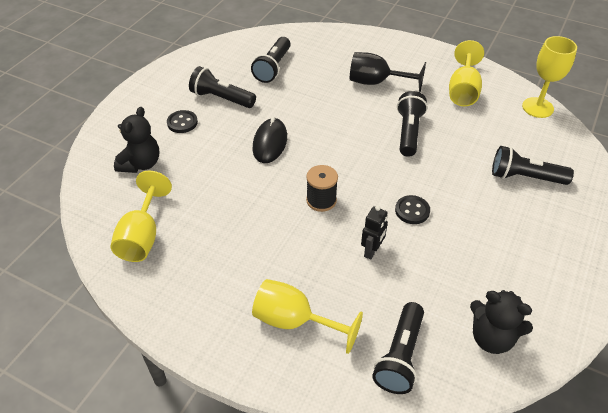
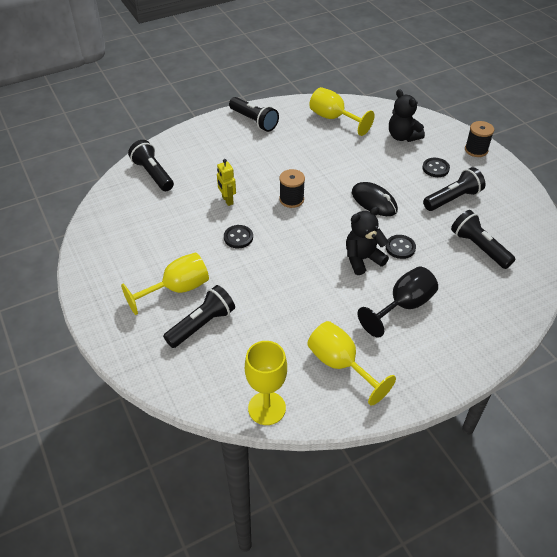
camera: 125 degrees right, 0 degrees up
(129, 107) = (476, 150): none -> black spool
(294, 321) = (215, 148): yellow goblet -> yellow goblet (177, 289)
(315, 106) = (400, 248): none -> black button
(372, 251) = (227, 200): black robot -> yellow robot
(409, 132) = (317, 286): black flashlight -> black flashlight (254, 121)
(492, 338) = (119, 214): black teddy bear -> black teddy bear (362, 259)

